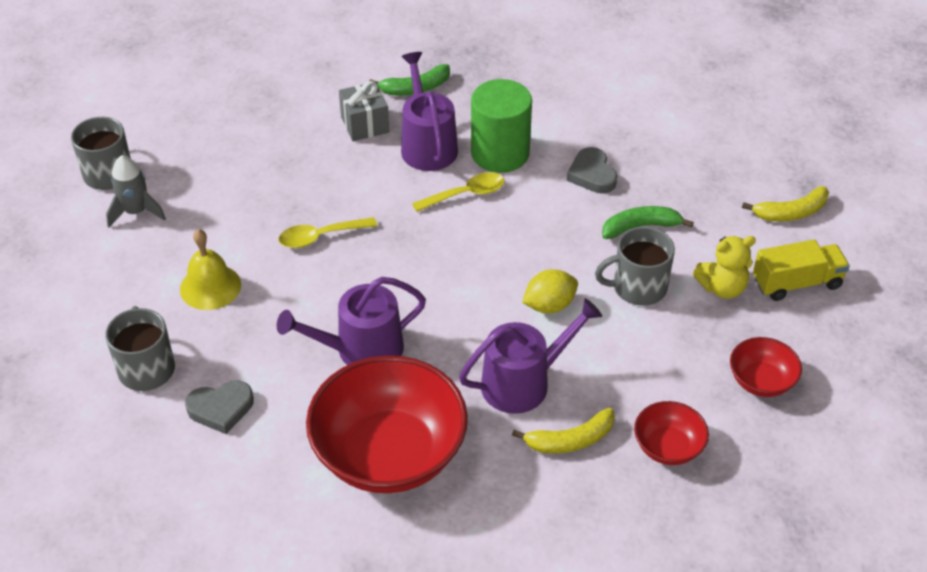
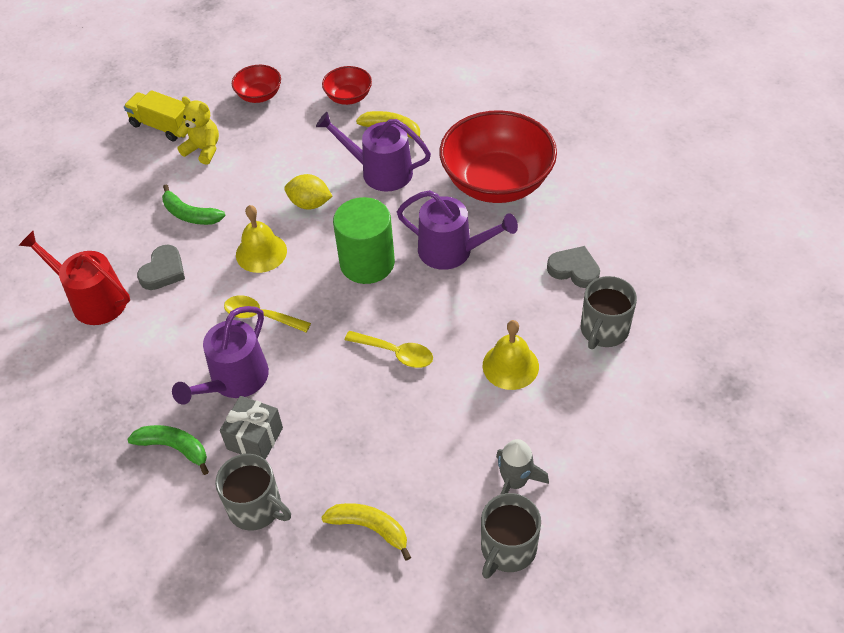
camera: 135 degrees left, 5 degrees up
(500, 153) = (196, 333): green cylinder -> green cylinder (367, 263)
(533, 238) = (261, 252): none -> yellow bell
(613, 125) = (93, 300): none -> red watering can
(638, 287) = (246, 180): grey mug -> grey mug (256, 507)
(791, 212) = (97, 164): yellow banana -> yellow banana (370, 528)

